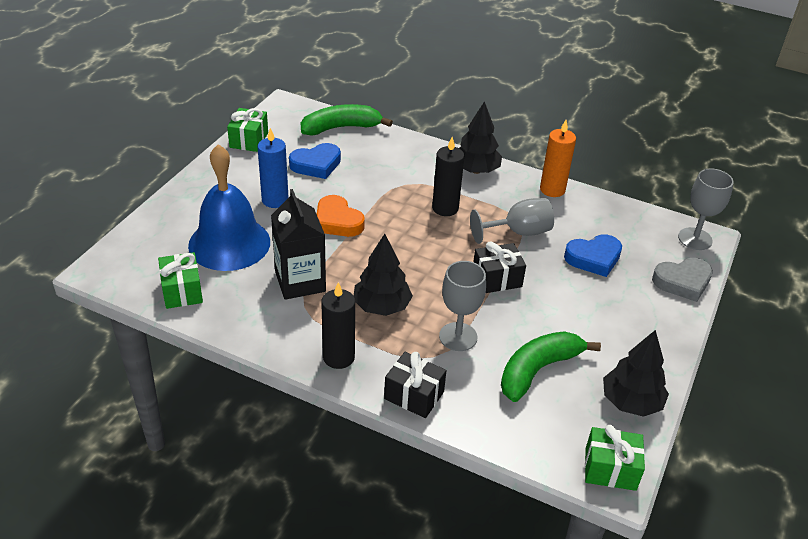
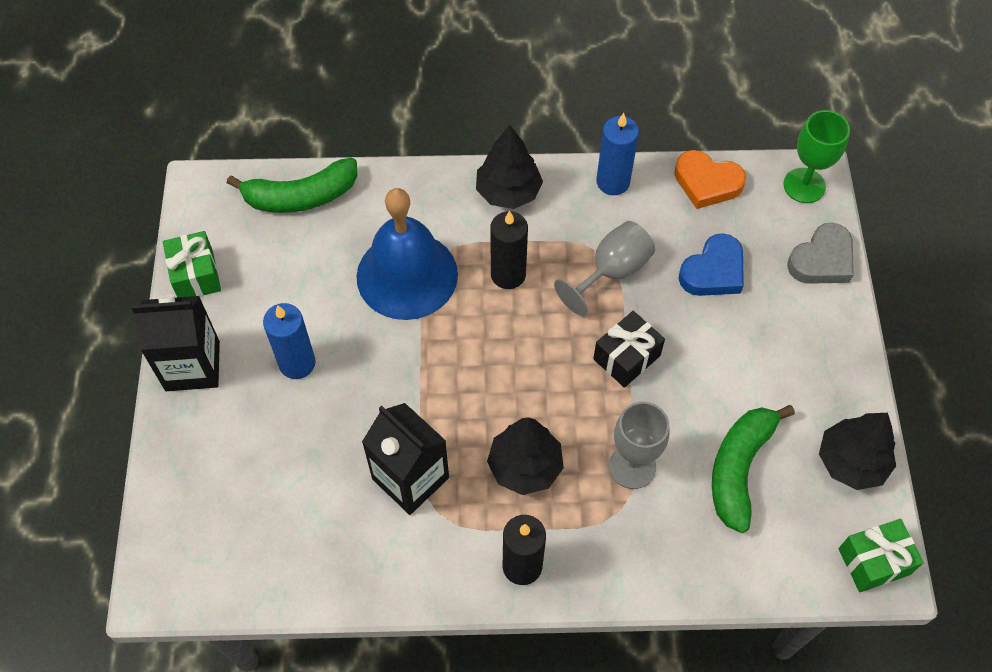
camera: 25 degrees left, 20 degrees up
(182, 291) = (281, 566): green gift -> none
(211, 178) = (192, 366): none -> black carton
(229, 243) = (287, 462): blue bell -> blue bell (407, 275)
(316, 165) = (310, 277): blue heart -> none
(337, 221) = (395, 360): orange heart -> orange heart (707, 183)
(341, 128) = (301, 196): green banana -> green banana turned 150 degrees counterclockwise
(414, 395) = (632, 574): black gift -> none
(552, 189) = (613, 182): orange candle -> blue candle
(695, 239) = (804, 185): grey goblet -> green goblet

